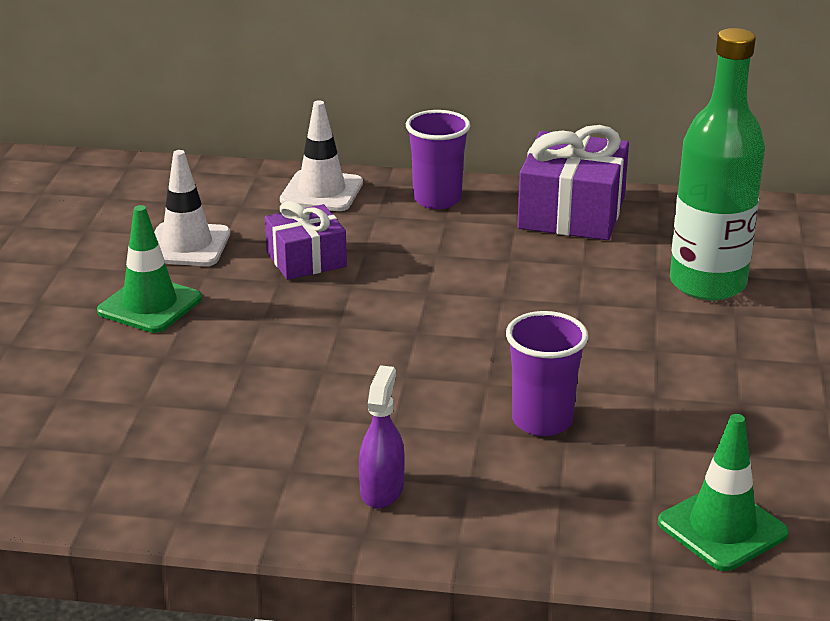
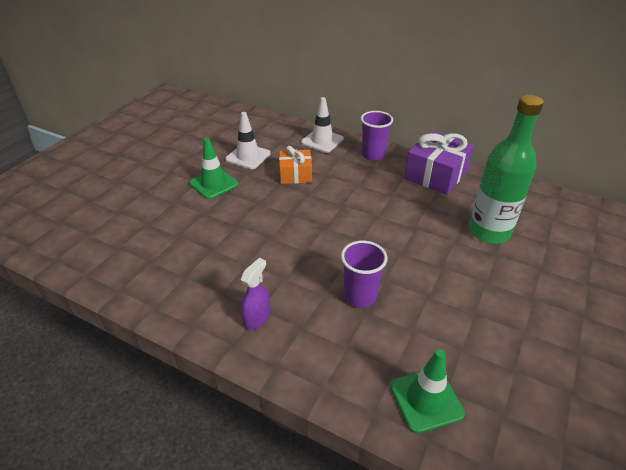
camera: 20 degrees right, 10 degrees up
(306, 259) = (295, 175): purple gift -> orange gift

